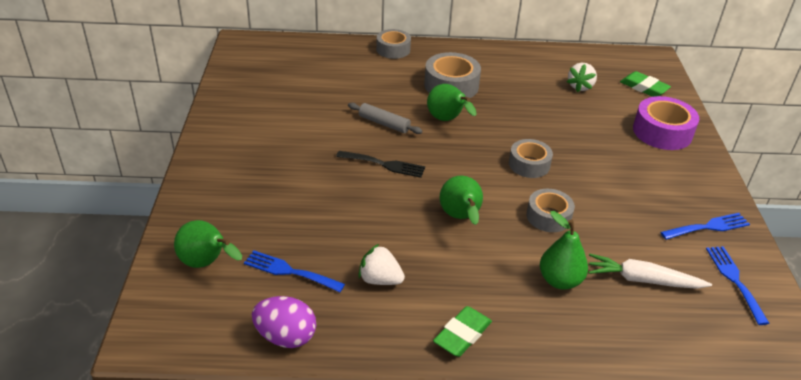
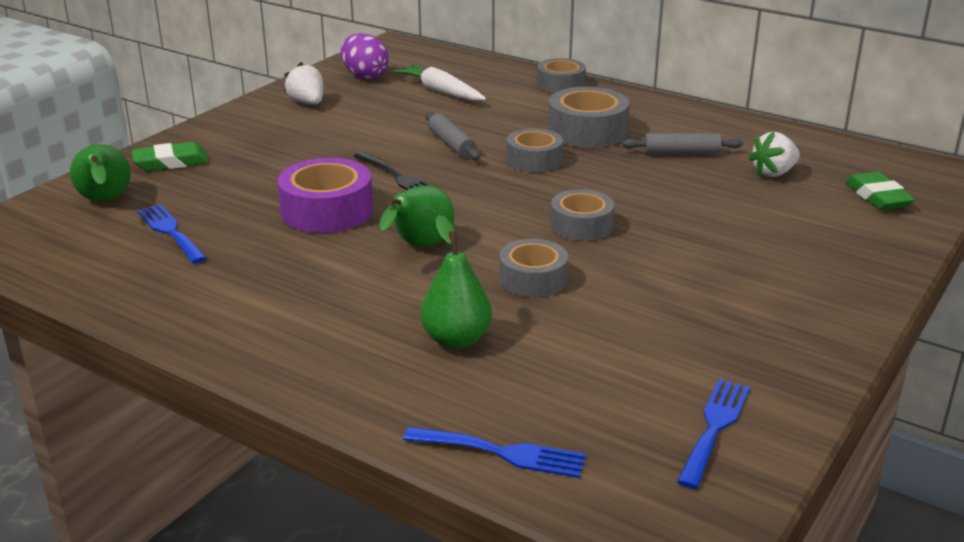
camera: 35 degrees right, 10 degrees down
(286, 337) = (91, 279): purple egg -> purple egg (365, 76)
(380, 279) = (249, 268): white strawberry -> white strawberry (307, 103)
(447, 120) = (534, 160): green pear -> grey tape
(462, 335) = (266, 343): green eraser -> green eraser (171, 162)
(519, 86) = (681, 153): none -> grey rolling pin
(643, 280) = (571, 378): white carrot -> white carrot (440, 91)
(662, 132) = (837, 247): purple tape -> purple tape (327, 211)
(708, 227) = (759, 361): blue fork -> blue fork (502, 453)

